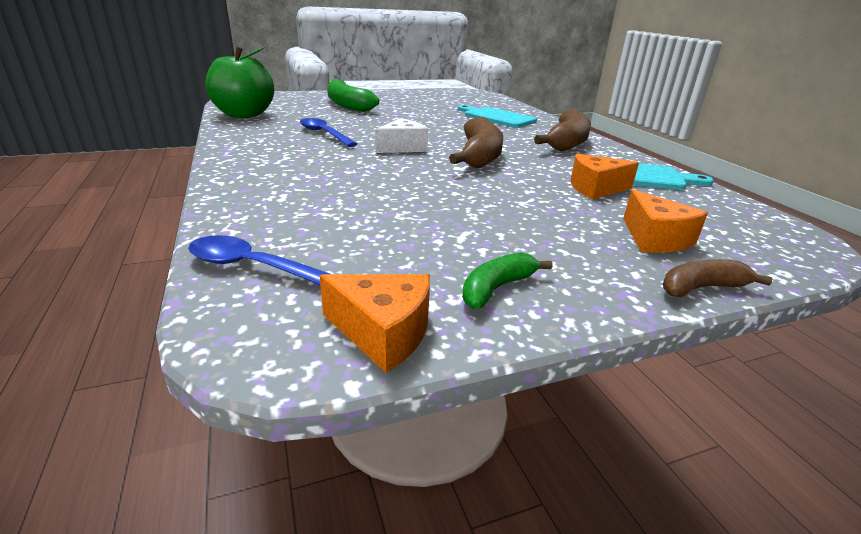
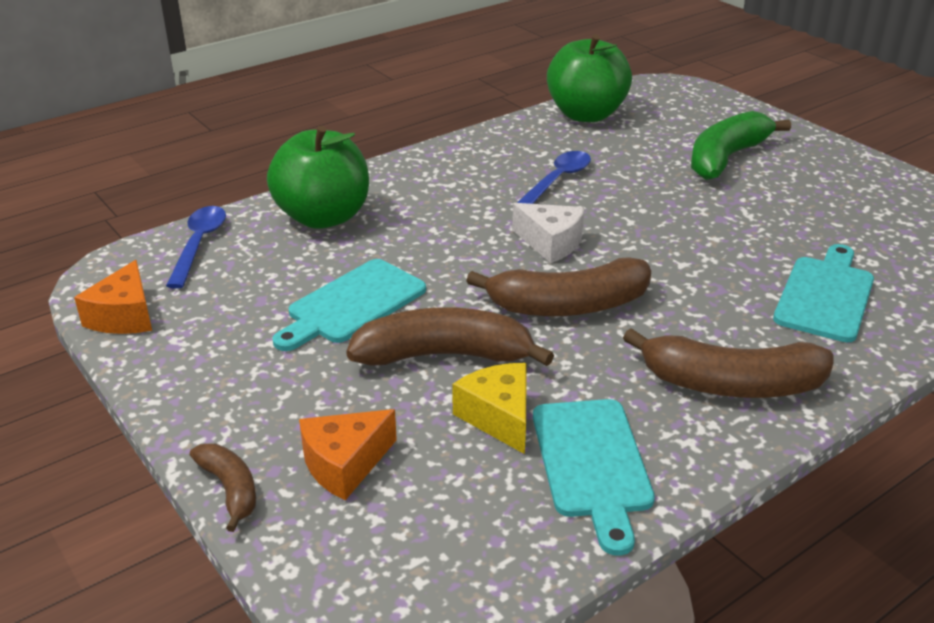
camera: 75 degrees right, 5 degrees up
(279, 202) = (323, 217): none -> green apple
(439, 210) = (352, 304): none -> turquoise cutting board
(497, 288) = (196, 358): green banana -> none
(523, 192) = (444, 355): none -> brown banana
(595, 188) = (498, 417): orange cheese -> yellow cheese

